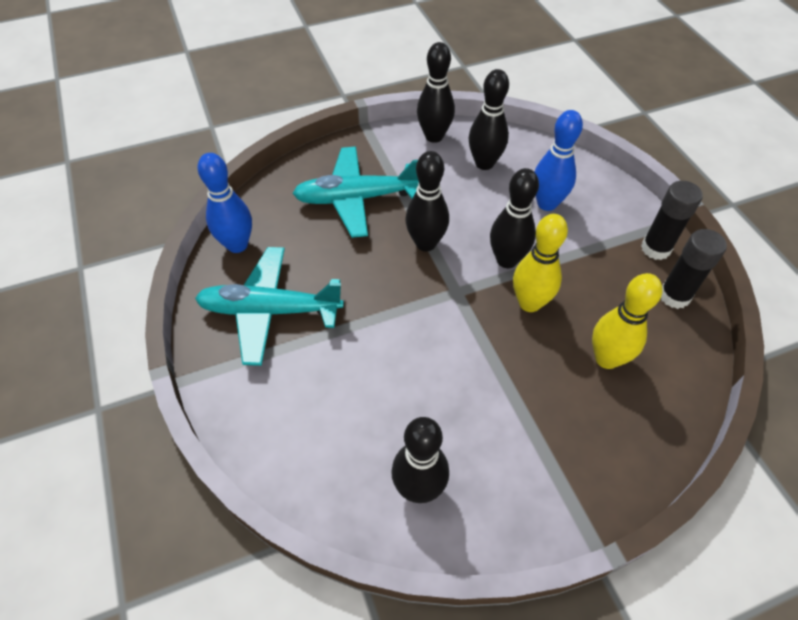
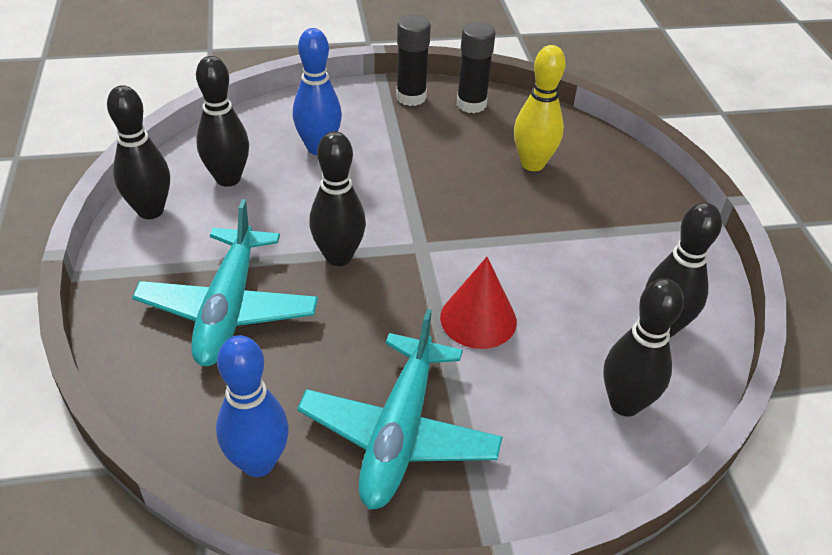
camera: 80 degrees left, 10 degrees down
(387, 342) = (478, 319): none -> red cone
(507, 260) = (389, 197): black bowling pin -> black bowling pin (625, 404)
(529, 303) = (453, 195): yellow bowling pin -> none

